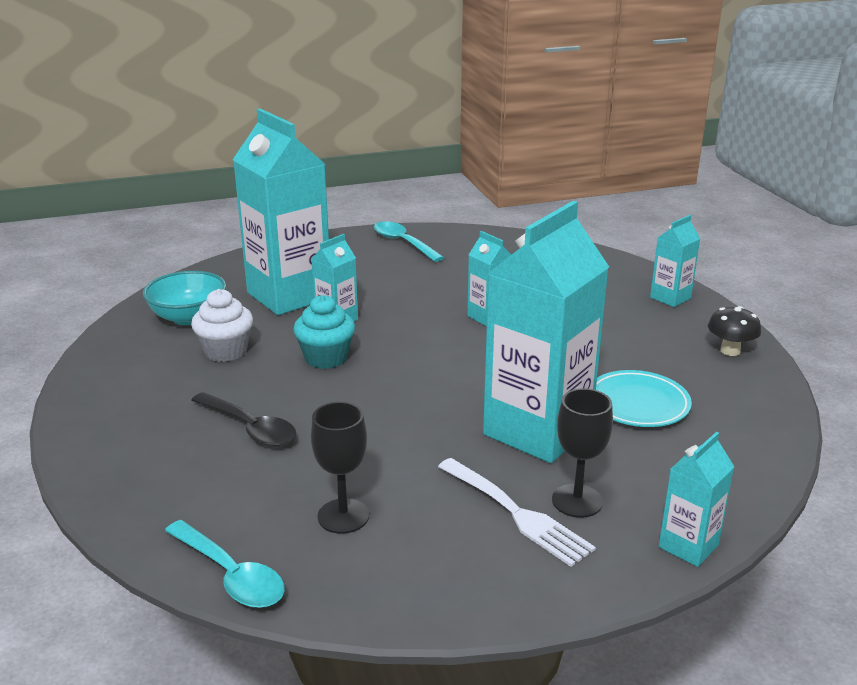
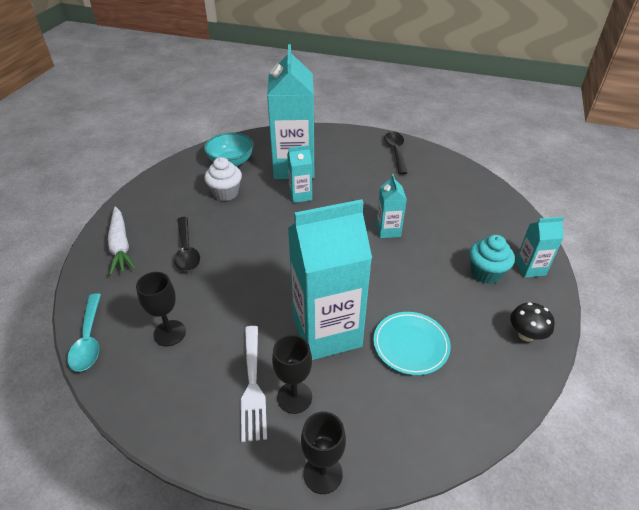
camera: 35 degrees right, 15 degrees up
(135, 461) = (120, 245): none -> white carrot
(326, 358) = (268, 220): turquoise cupcake -> turquoise cupcake (486, 273)
(403, 243) = (395, 152): turquoise spoon -> black spoon
(688, 546) = (323, 474): turquoise carton -> black goblet

